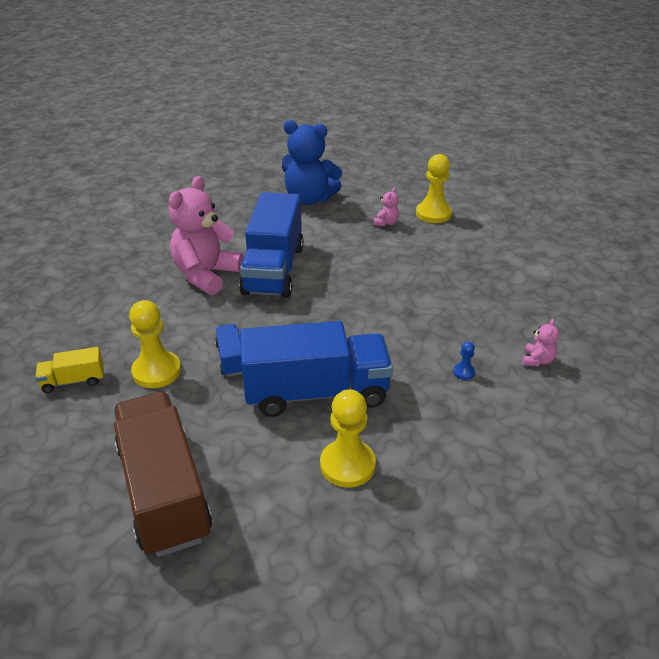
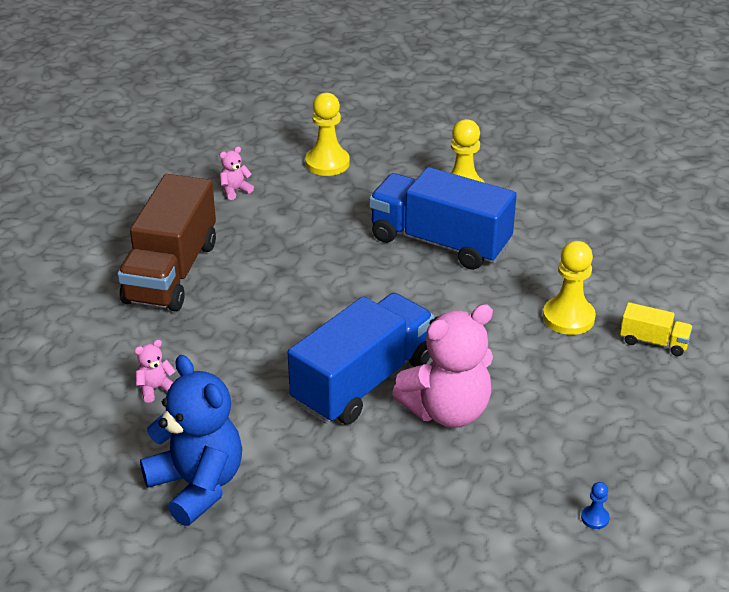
camera: 145 degrees left, 0 degrees up
(164, 491) = (607, 228): brown truck -> brown truck (171, 272)
(231, 359) = (491, 300): blue truck -> none
(433, 214) = (81, 375): yellow pawn -> yellow pawn (327, 163)
(464, 372) = (304, 207): blue pawn -> blue pawn (595, 518)

